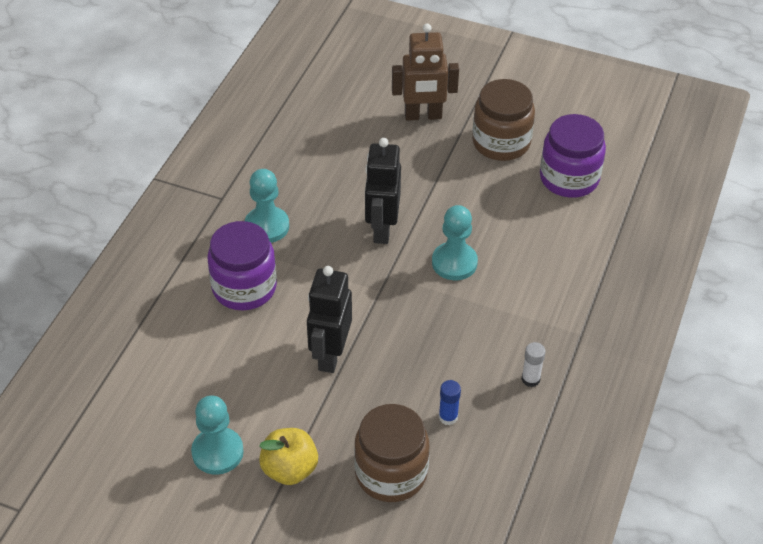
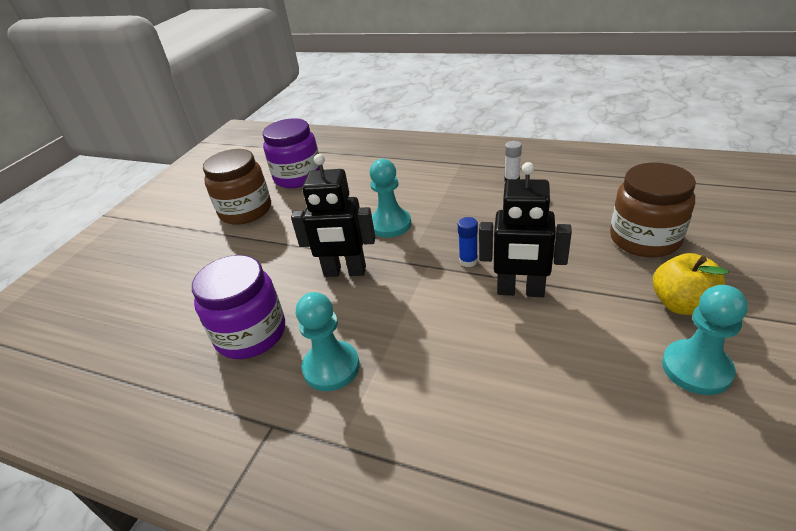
camera: 85 degrees left, 10 degrees down
(244, 288) = (434, 377): purple jar -> purple jar (251, 334)
(423, 116) = (190, 258): brown robot -> none
(448, 417) = (567, 214): blue glue stick -> blue glue stick (468, 261)

